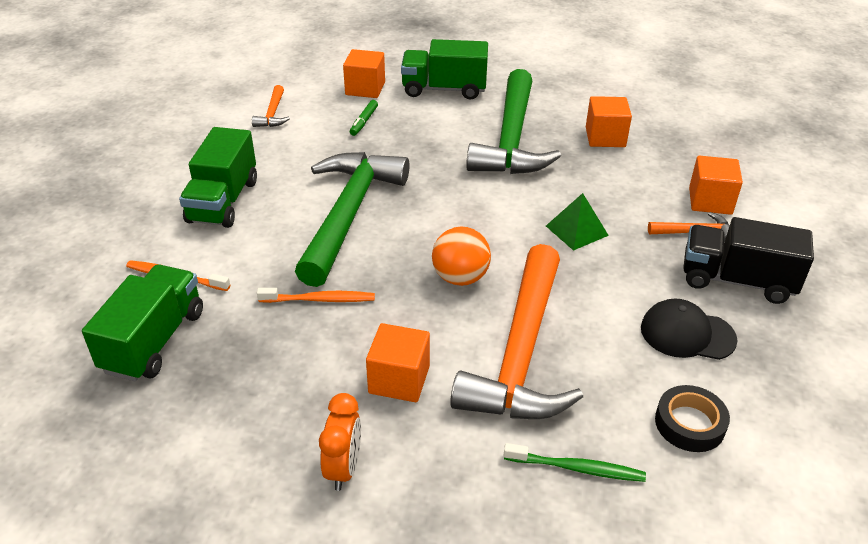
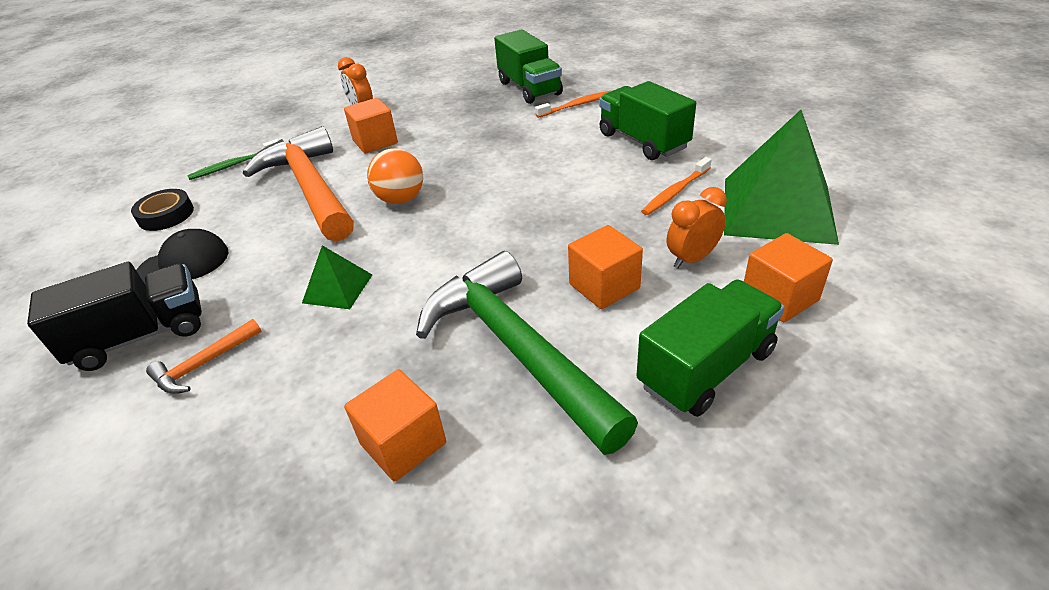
camera: 140 degrees right, 0 degrees up
(273, 114) = (777, 209): orange hammer -> green pyramid
(320, 300) = (476, 141): orange toothbrush -> orange toothbrush (675, 192)
(348, 214) = (546, 185): green hammer -> none
(364, 122) = (692, 259): green marker -> orange clock
(710, 201) = (195, 425): orange cube -> orange cube (604, 286)

